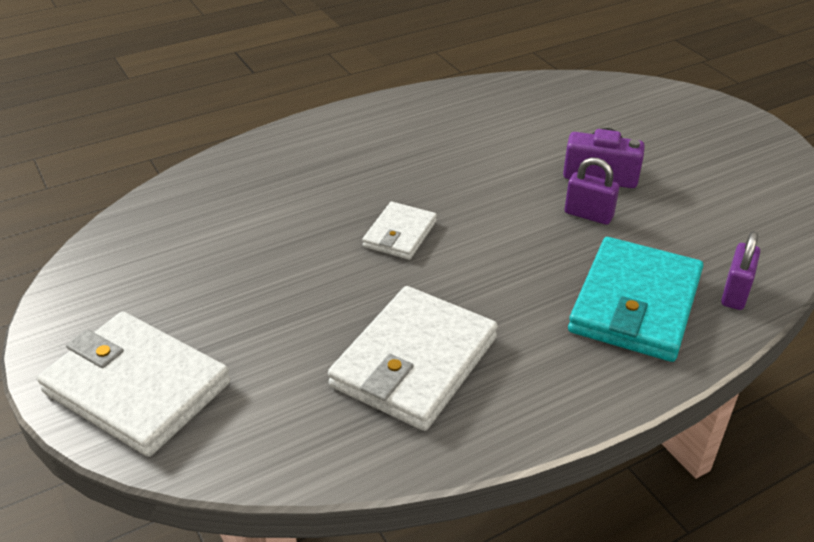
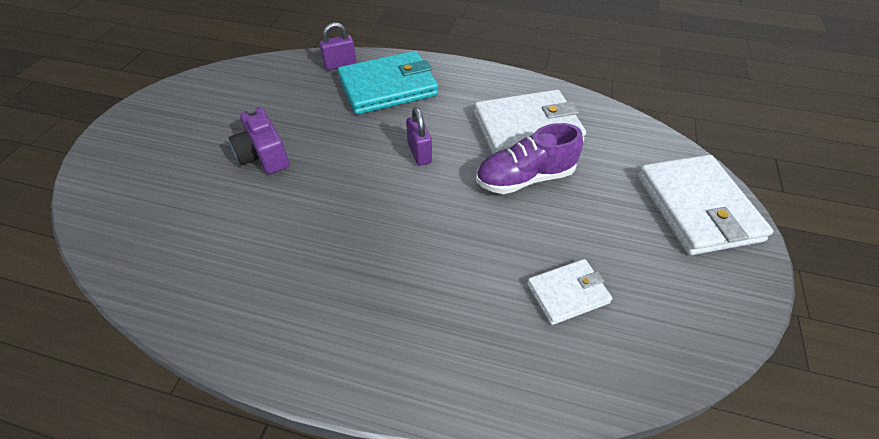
camera: 135 degrees left, 10 degrees up
(351, 301) = (525, 178): none -> purple shoe
(400, 234) = (443, 202): white wallet -> white wallet (567, 293)
(588, 215) = (322, 137): purple padlock -> purple padlock (419, 153)

